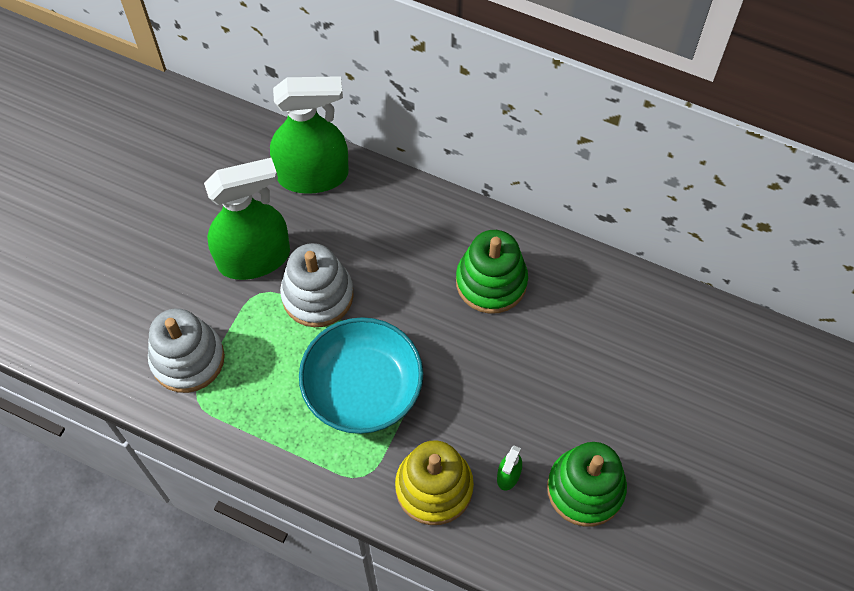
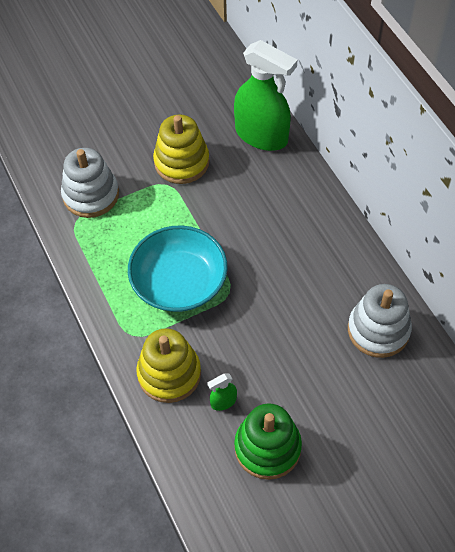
camera: 40 degrees right, 5 degrees down
(254, 258) = (181, 162): green spray bottle -> yellow stacking toy
(317, 295) = (200, 208): white stacking toy -> white stacking toy (378, 330)
(491, 282) = (320, 273): green stacking toy -> none

